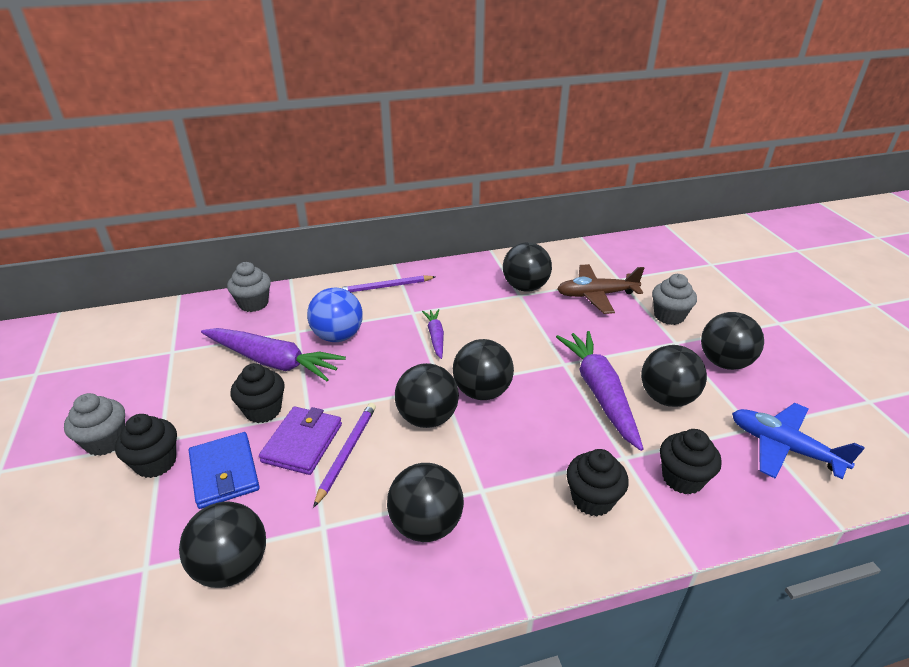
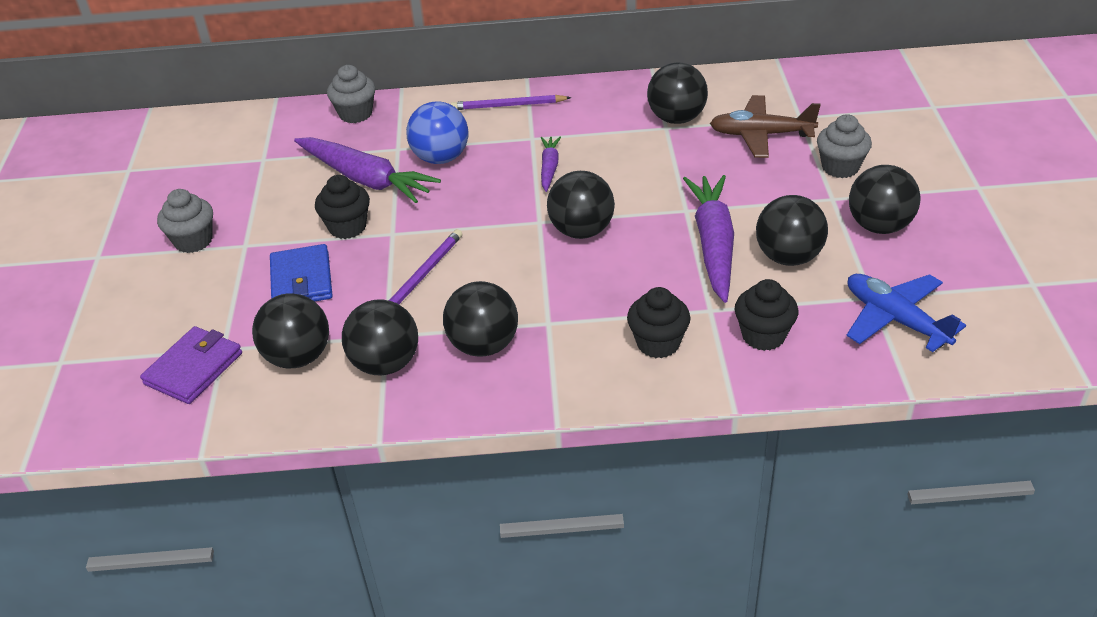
camera: 15 degrees right, 5 degrees up
(156, 463) = (238, 265): black cupcake -> none
(302, 443) = (381, 261): purple wallet -> purple wallet (193, 368)
(427, 418) = (514, 251): black ball -> black ball (385, 364)

